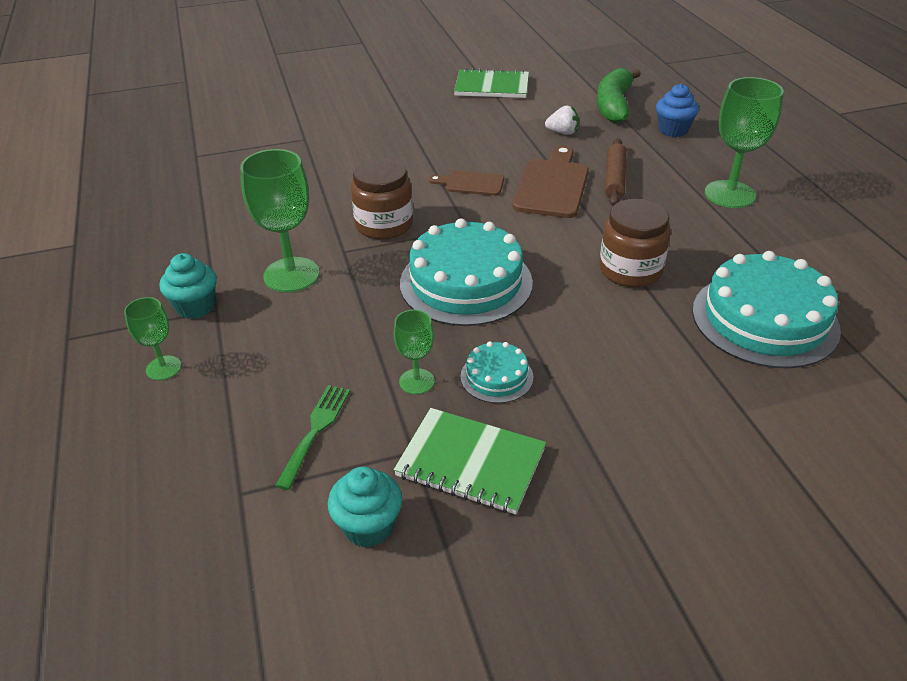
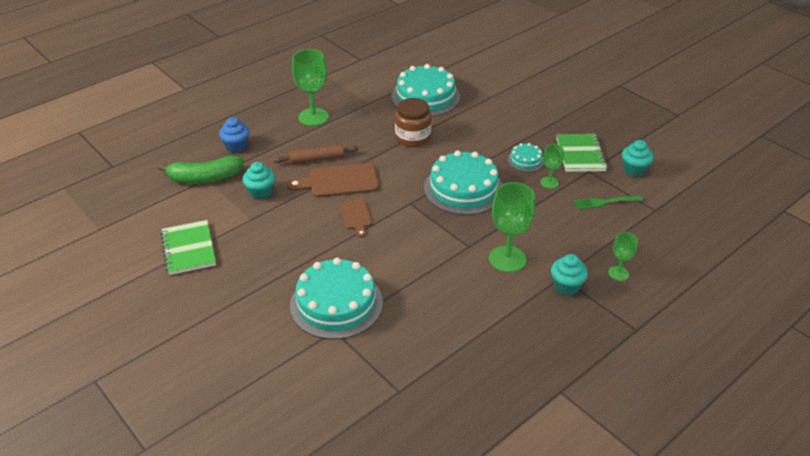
camera: 115 degrees left, 0 degrees up
(339, 146) = (336, 303): none -> turquoise cake
(384, 225) = (429, 239): brown jar -> none
(562, 133) = (261, 193): white strawberry -> turquoise cupcake

